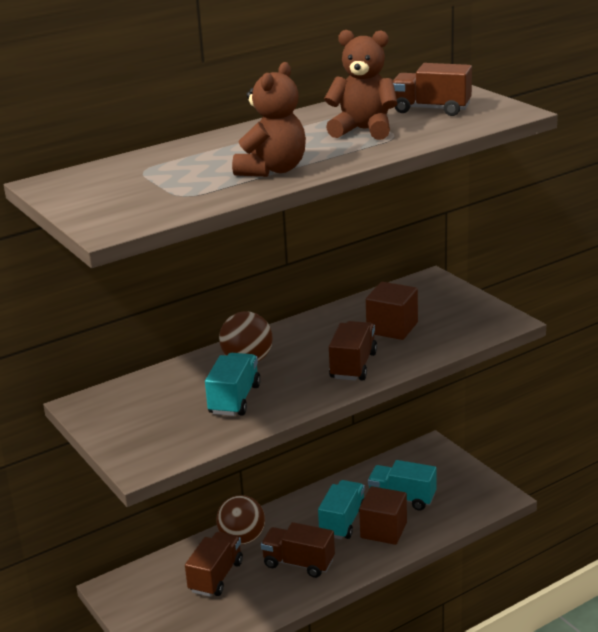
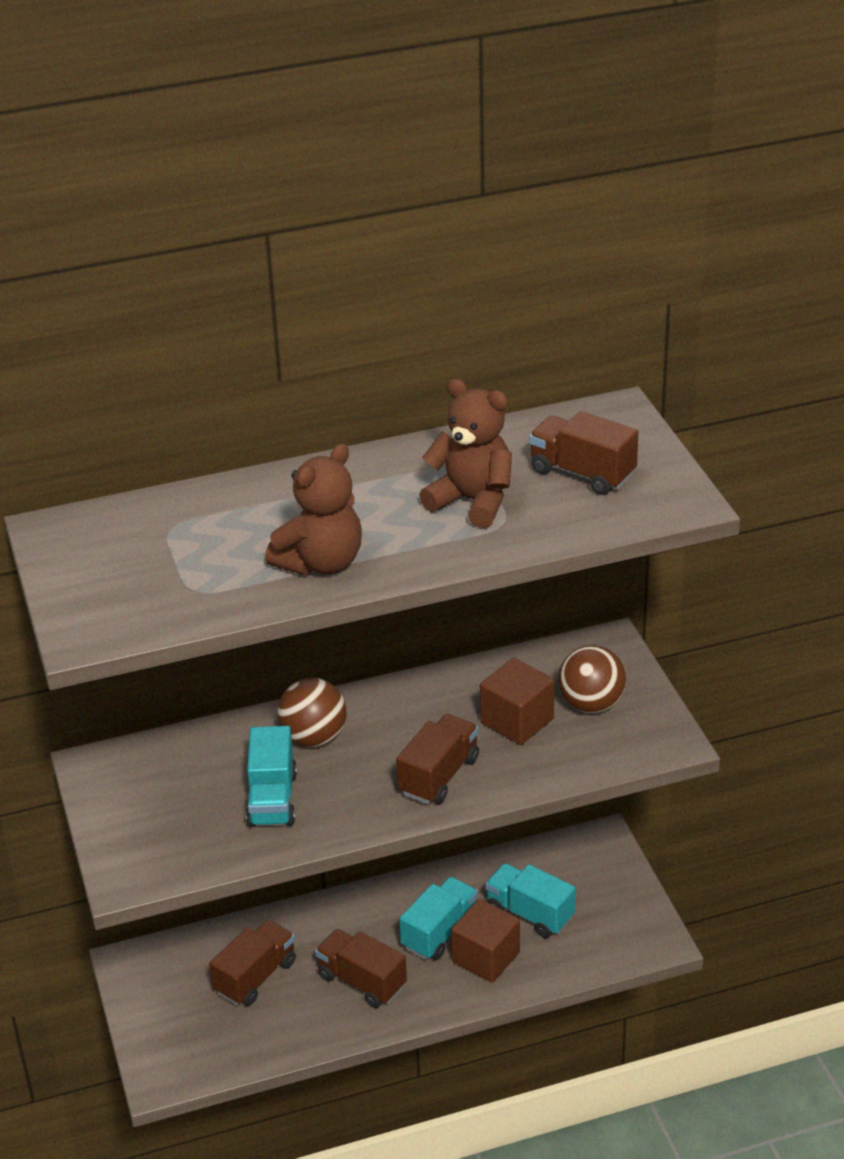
camera: 15 degrees right, 10 degrees up
(234, 399) = (272, 799): turquoise truck -> turquoise truck turned 150 degrees clockwise
(242, 539) = (307, 928): brown ball -> brown ball (591, 704)

